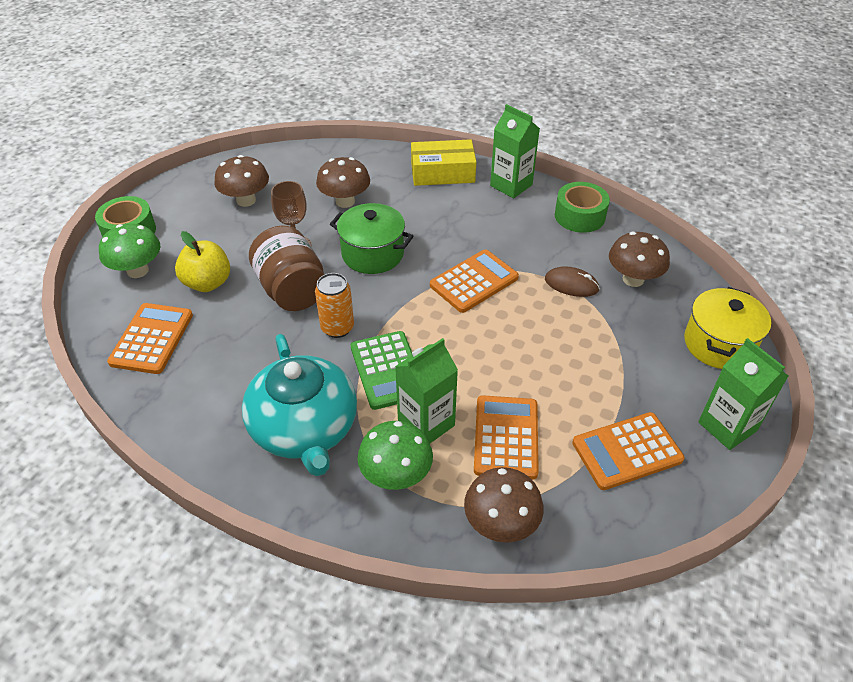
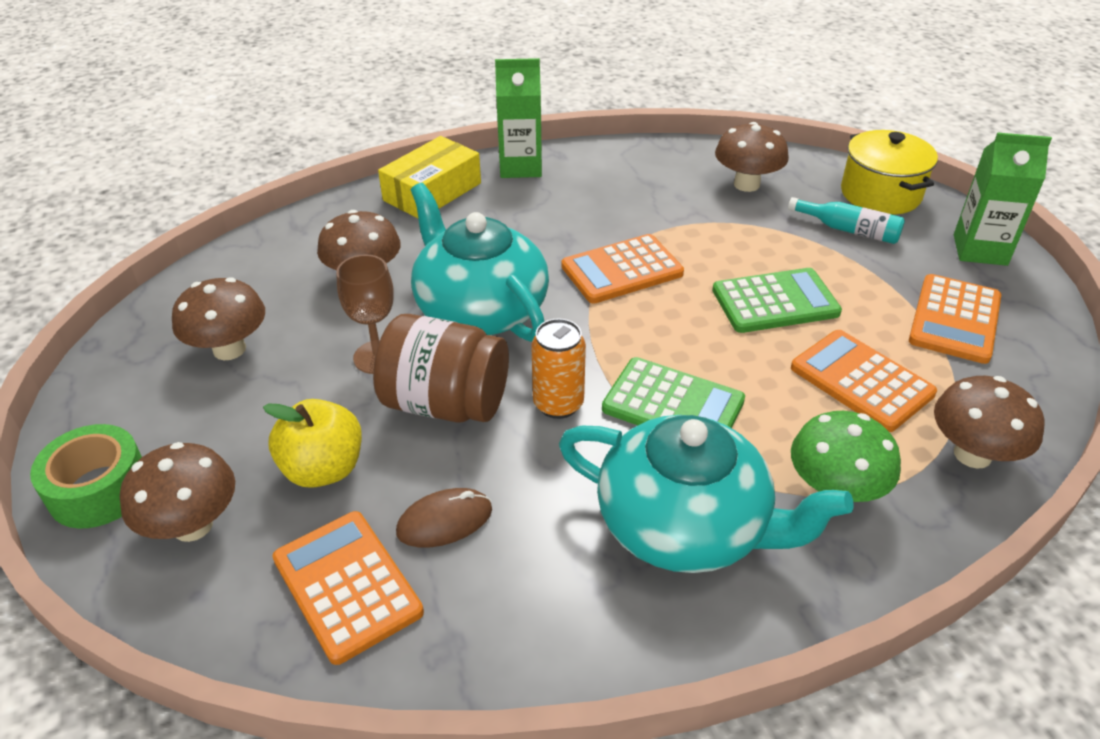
camera: 45 degrees left, 5 degrees down
(137, 270) = (193, 525): green mushroom -> brown mushroom
(372, 254) = (480, 309): green pot -> turquoise teapot
(426, 424) = (783, 424): green carton -> none
(474, 281) = (622, 270): orange calculator -> orange calculator turned 120 degrees counterclockwise
(531, 359) = (775, 302): none -> green calculator
(571, 284) = (707, 219): brown mouse -> brown mouse (444, 521)
(579, 216) = (624, 159): green tape -> none
(653, 351) = (849, 230): none -> turquoise bottle

